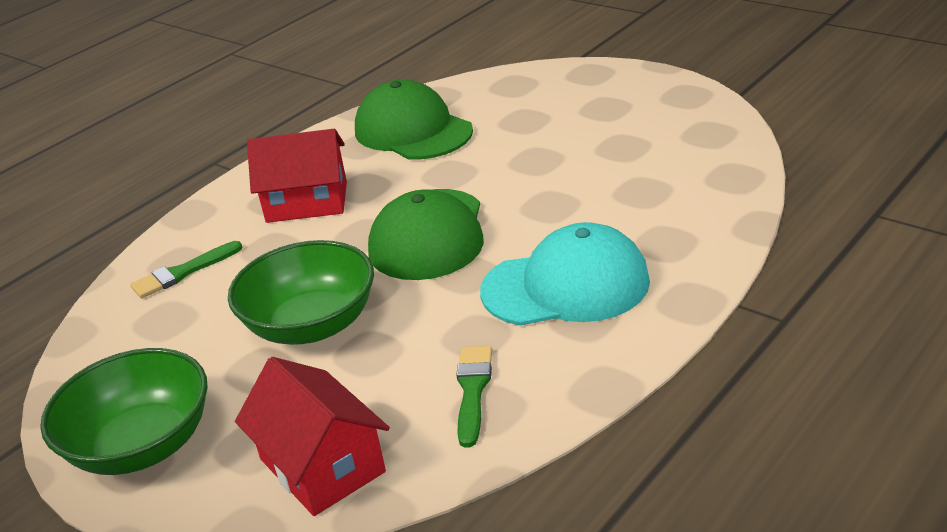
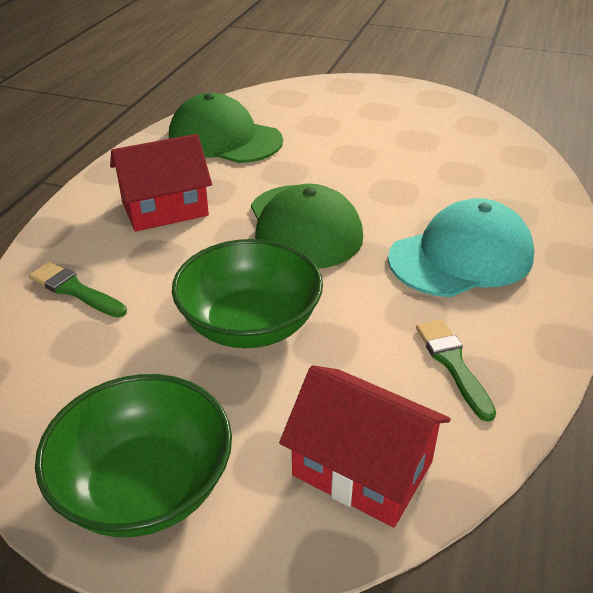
camera: 25 degrees left, 5 degrees up
(183, 273) = (75, 290): green brush -> green brush turned 90 degrees clockwise

